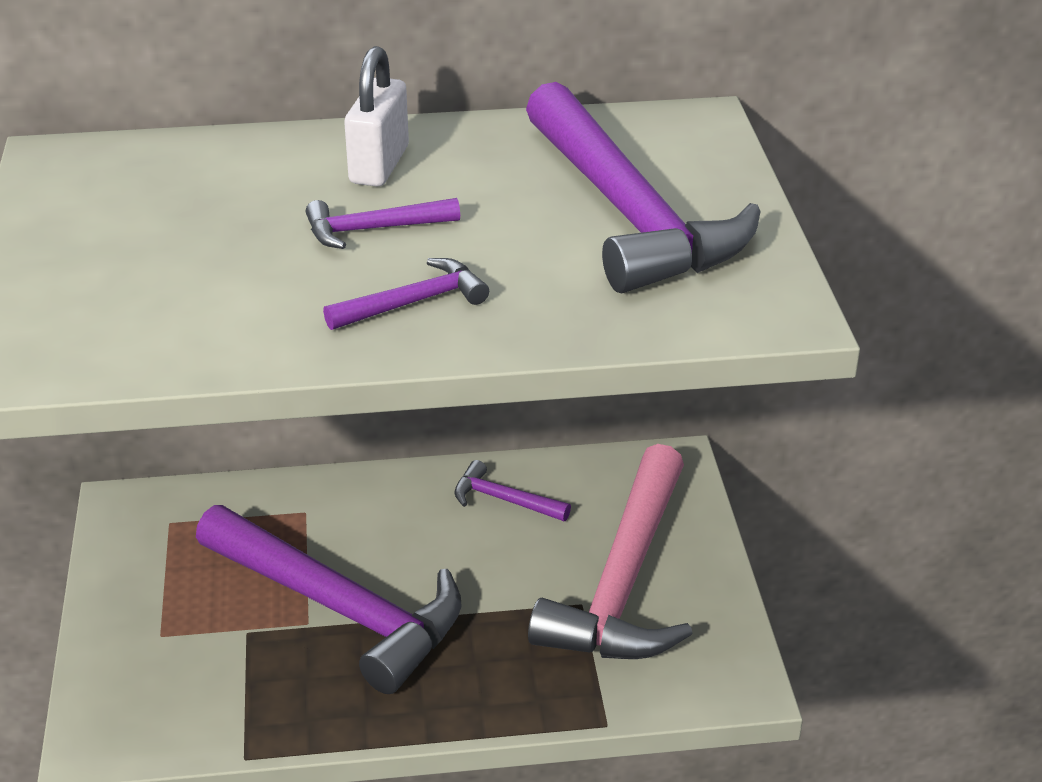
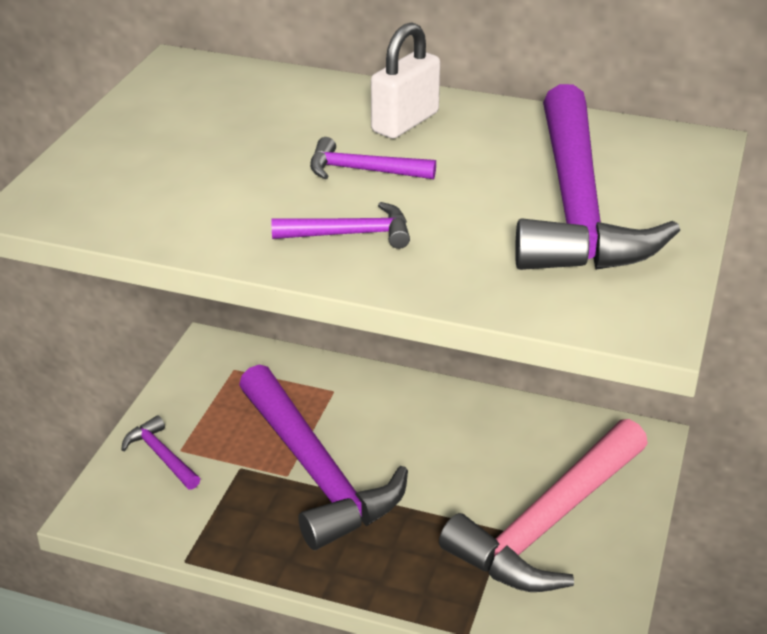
camera: 25 degrees right, 0 degrees up
(504, 500) = (489, 428): purple hammer -> purple hammer (161, 456)

